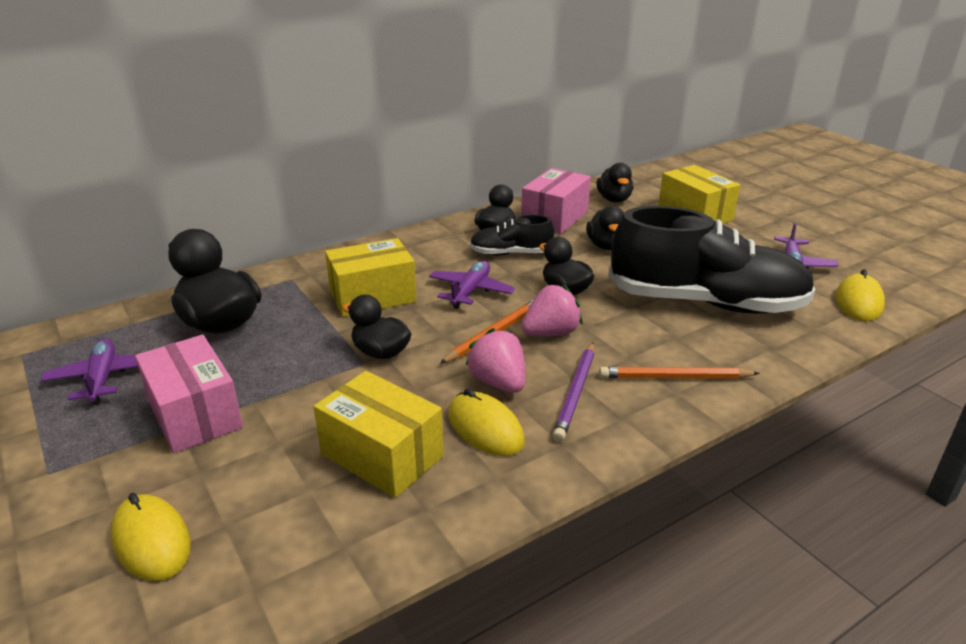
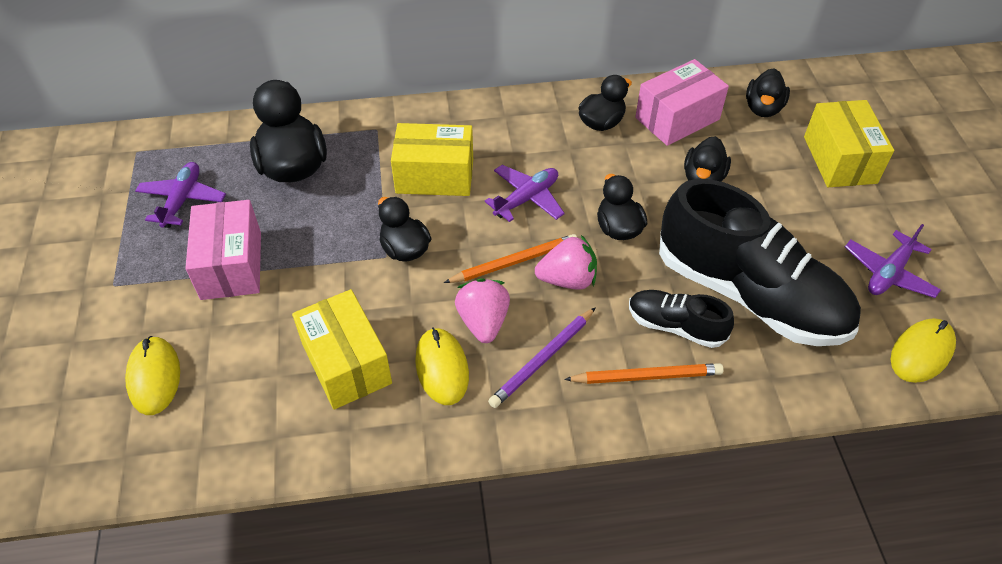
camera: 25 degrees right, 20 degrees up
(511, 253) = (597, 159): black shoe -> black shoe (675, 326)
(675, 377) = (646, 376): orange pencil -> orange pencil turned 150 degrees clockwise

